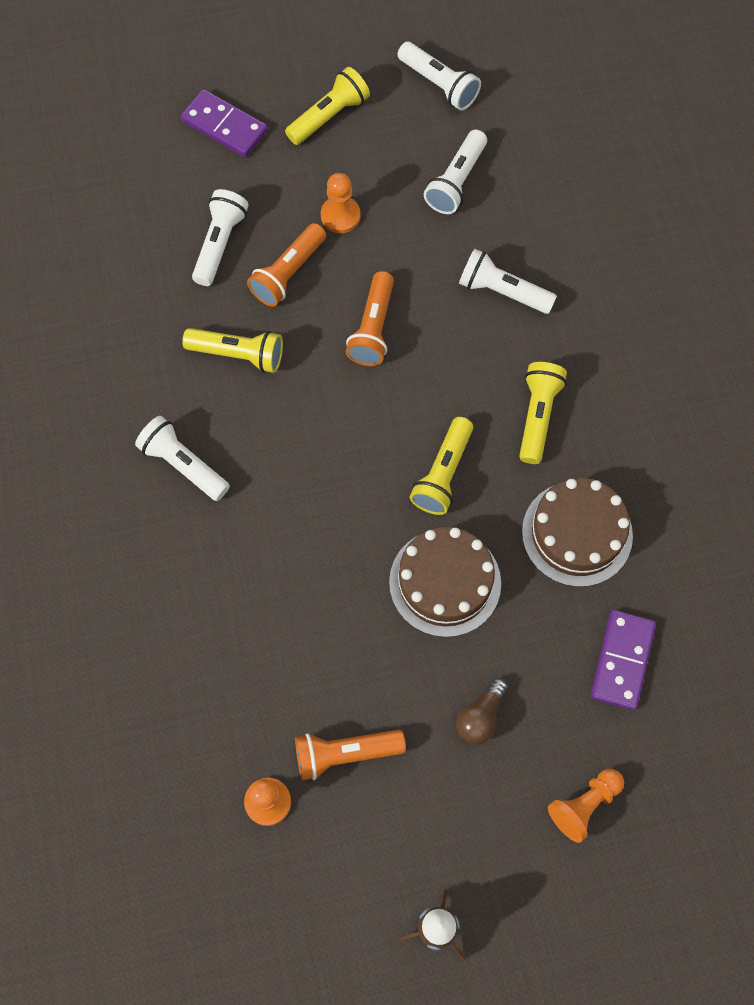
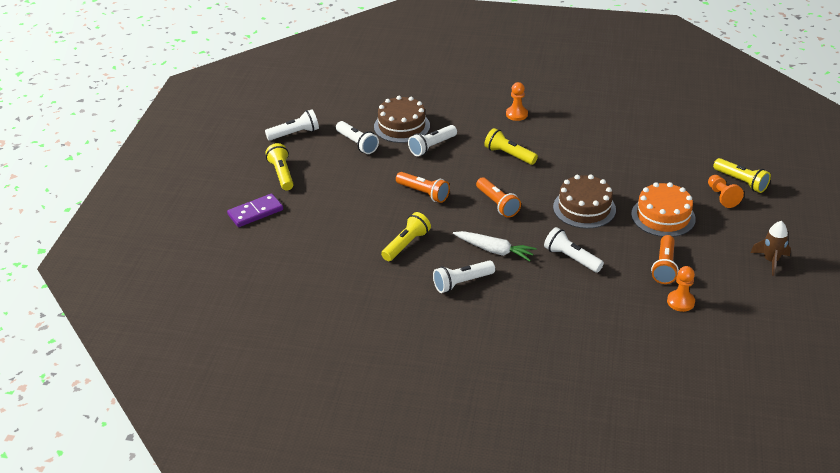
camera: 65 degrees left, 30 degrees down
(219, 243) = (330, 233): white flashlight -> white flashlight (571, 258)
(277, 483) = (494, 250): none -> white carrot
(288, 273) = (368, 213): orange flashlight -> orange flashlight (497, 204)
(340, 216) = (347, 186): orange pawn -> orange pawn (516, 114)
(443, 474) = (523, 193): yellow flashlight -> yellow flashlight (741, 182)
(480, 717) = (663, 216): brown light bulb -> orange cake
(577, 533) = (579, 160): brown cake -> brown cake (402, 126)
(622, 660) = (652, 166): purple domino -> none

